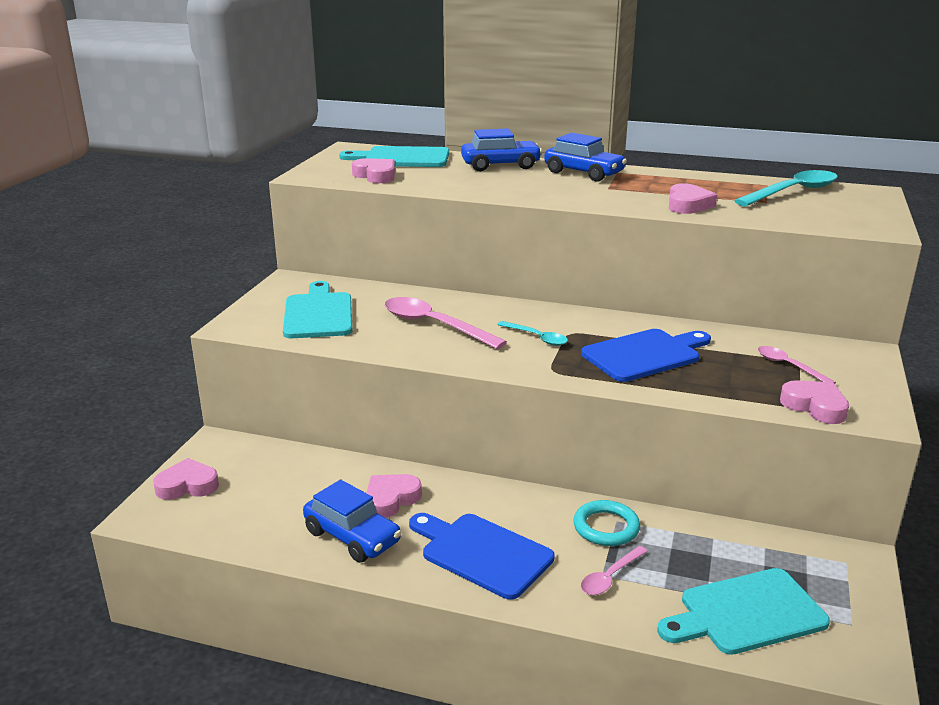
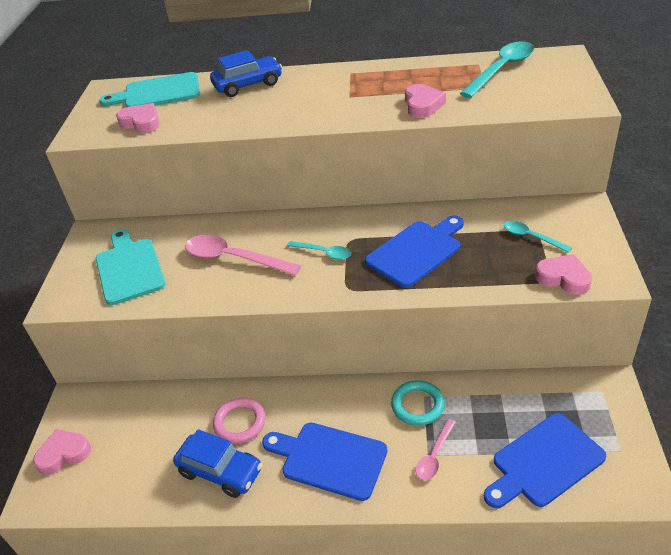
camera: 10 degrees left, 15 degrees up
(391, 499) = (240, 423): pink heart -> pink ring
(583, 173) = (322, 81): blue car -> none
(746, 613) = (544, 462): turquoise cutting board -> blue cutting board
(788, 366) = (531, 237): pink spoon -> turquoise spoon

